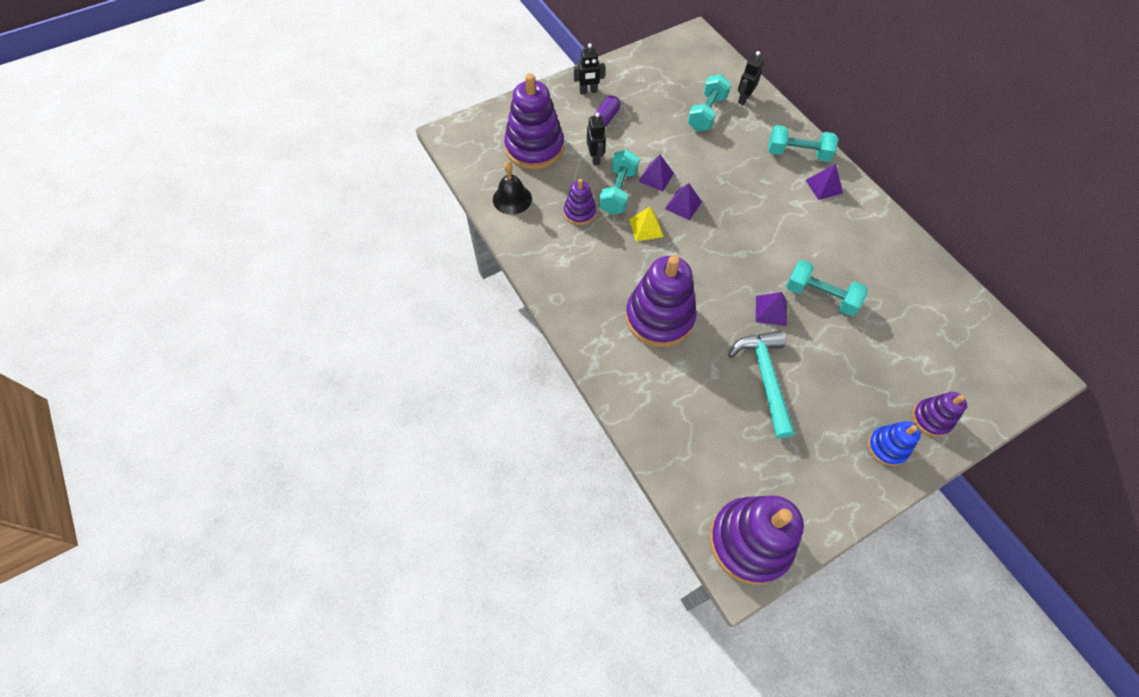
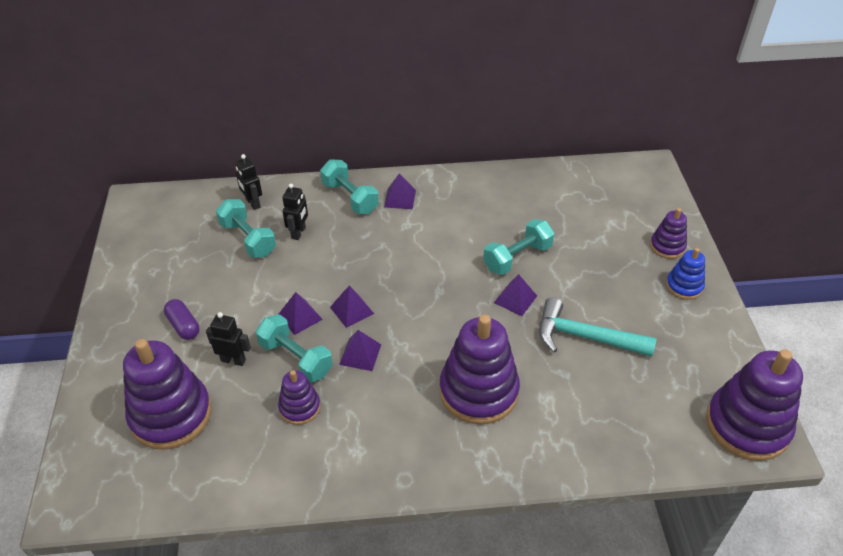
camera: 65 degrees left, 15 degrees down
(512, 199) = (231, 470): black bell -> none
(588, 91) = (130, 326): black robot -> black robot (299, 233)
(646, 228) = (360, 354): yellow pyramid -> purple pyramid
(797, 154) = (350, 198): turquoise dumbbell -> turquoise dumbbell turned 75 degrees counterclockwise

